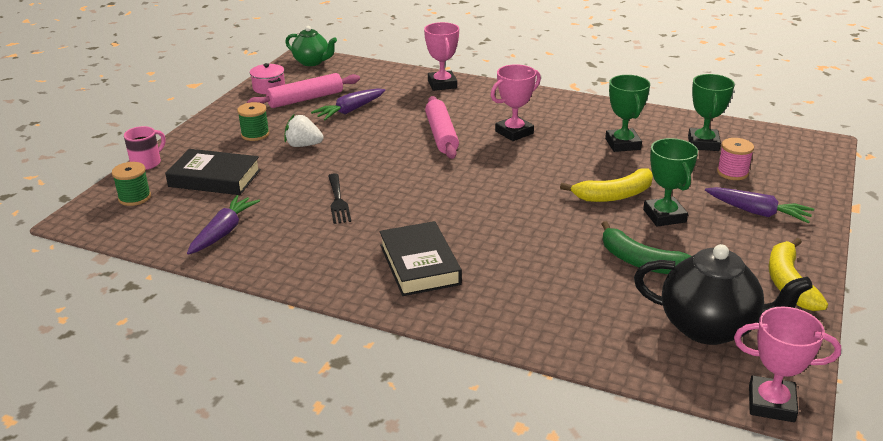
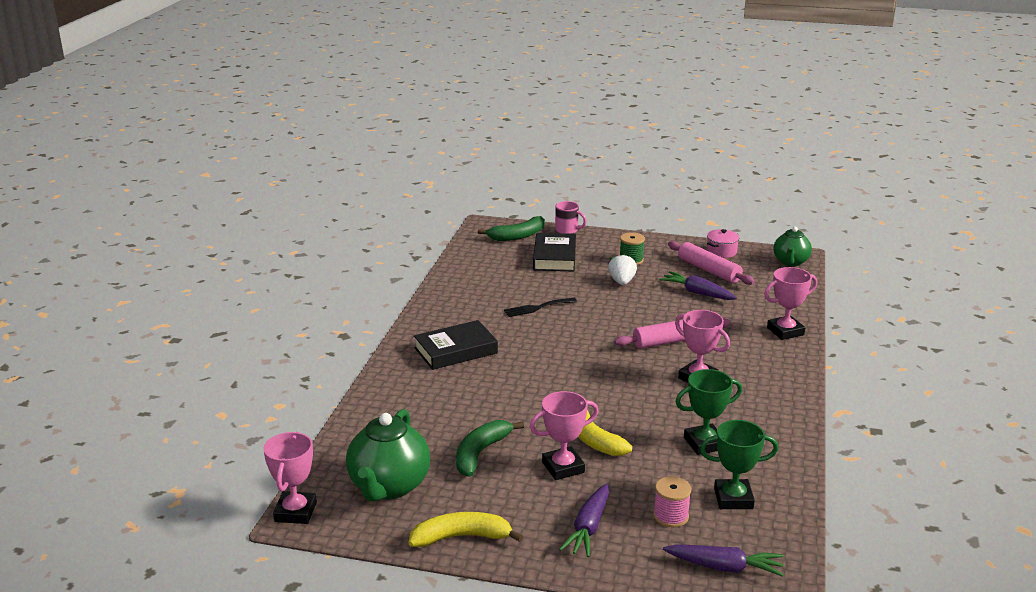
camera: 80 degrees right, 5 degrees down
(134, 197) = (517, 236): green spool -> green banana
(224, 232) = (481, 273): purple carrot -> purple carrot (724, 567)
(664, 216) = (563, 467): green trophy -> pink trophy
(710, 328) = (389, 487): black teapot -> green teapot

